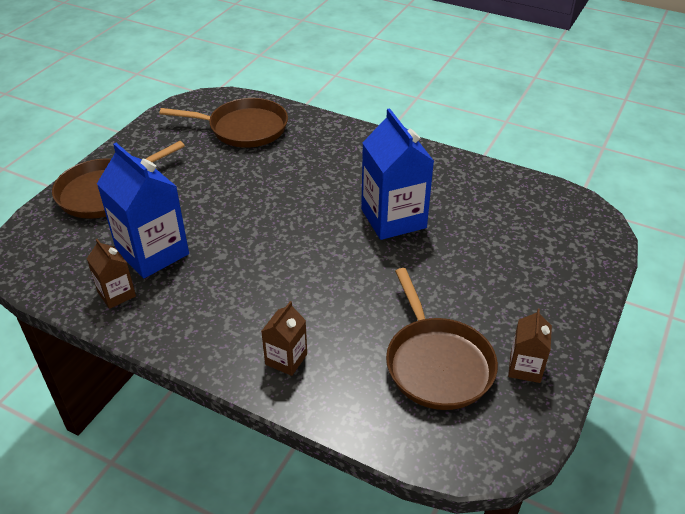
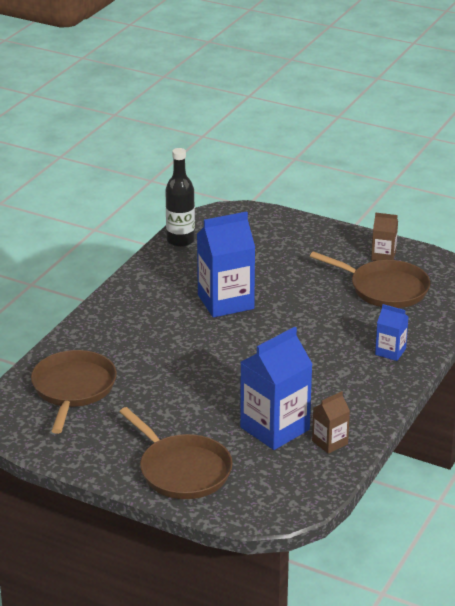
camera: 90 degrees left, 10 degrees down
(286, 359) = (390, 352): brown carton -> blue carton
(437, 364) = (385, 289): brown pan -> brown pan turned 45 degrees clockwise
(518, 185) = (180, 240): none -> black bottle

